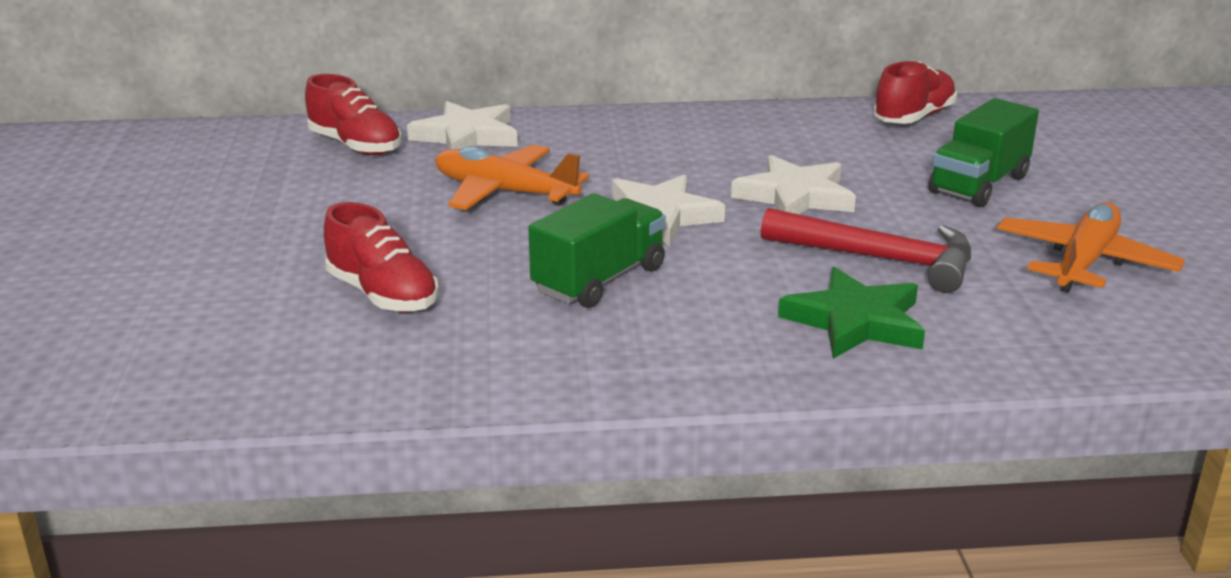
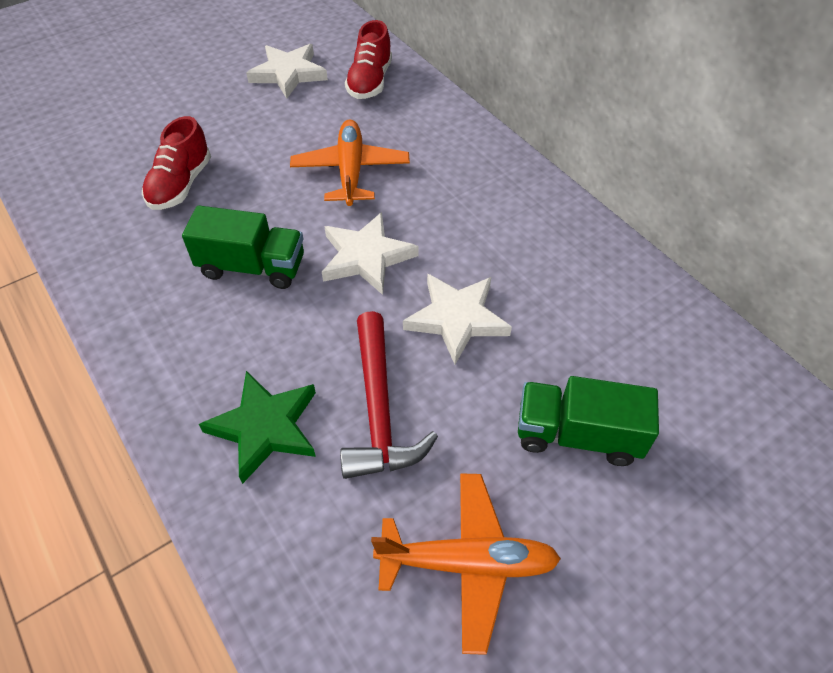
camera: 60 degrees right, 25 degrees up
(467, 136) = (424, 117): white star -> white star (288, 74)
(914, 117) = (691, 342): red shoe -> none

